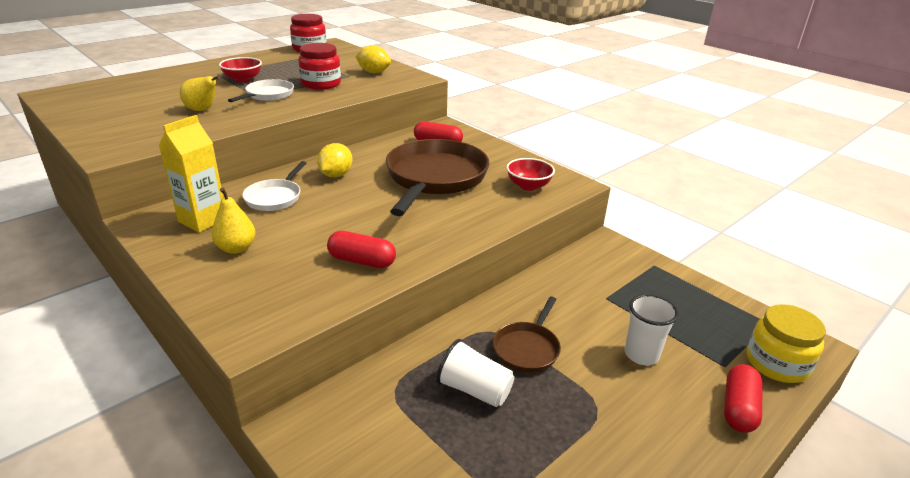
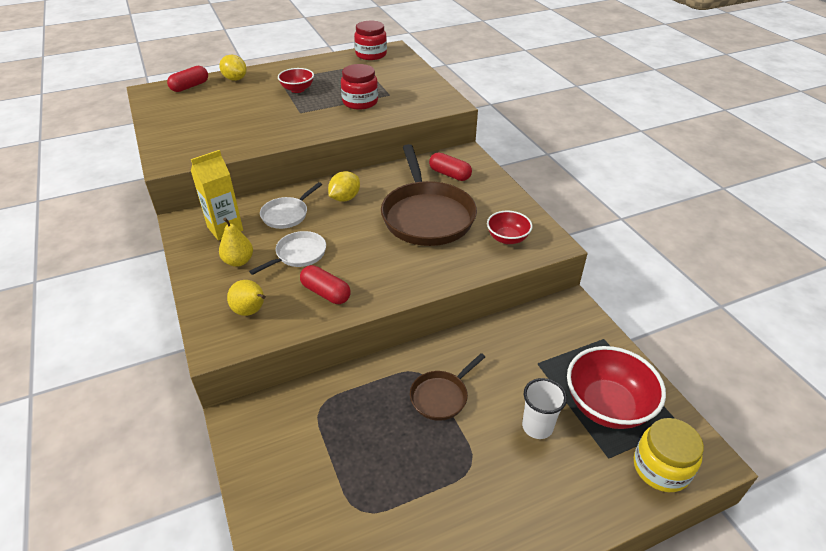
camera: 20 degrees right, 10 degrees up
(202, 110) = (251, 123): yellow pear -> yellow pear (251, 311)
(268, 95) = (309, 111): white pan -> white pan (298, 254)
(373, 72) = (413, 92): yellow lemon -> yellow lemon (235, 79)
(434, 178) = (426, 215): brown pan -> brown pan turned 135 degrees clockwise
(474, 390) = (380, 423): white cup -> none
(694, 321) = (607, 406): none -> red bowl
(738, 408) = (595, 500): red capsule -> red capsule (190, 87)

